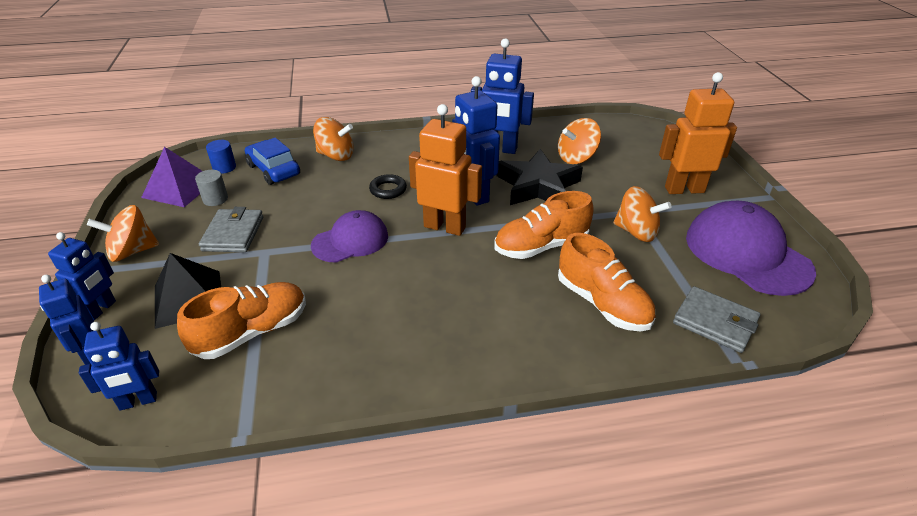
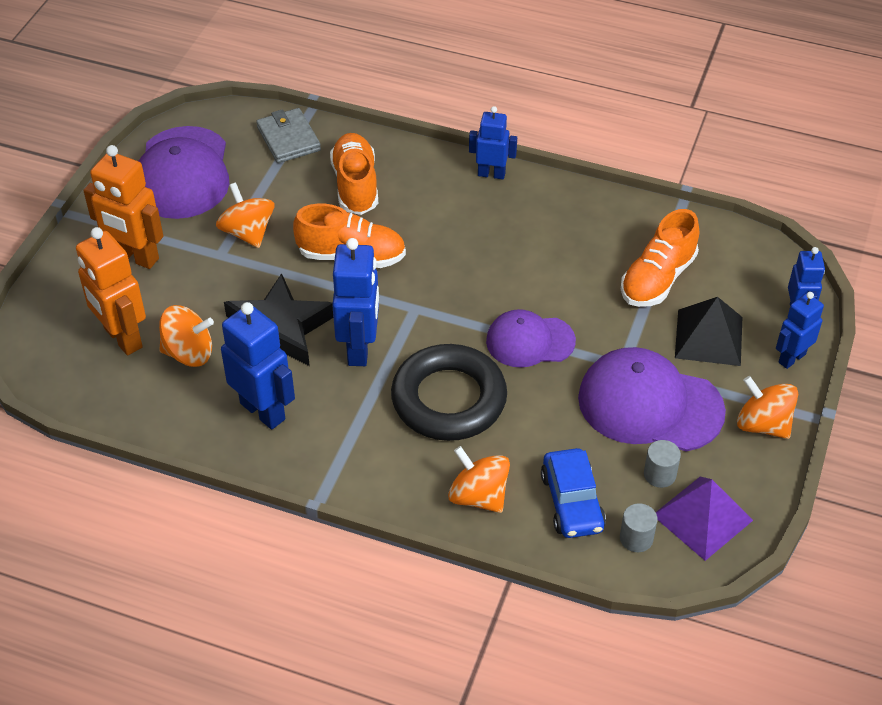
camera: 150 degrees left, 10 degrees up
(132, 251) = (763, 424): orange spinning top -> orange spinning top turned 150 degrees counterclockwise
(138, 401) = (756, 257): blue robot -> blue robot (491, 174)
(224, 167) = (636, 538): blue cylinder -> grey cylinder
(233, 234) = (650, 404): grey wallet -> purple cap
(252, 332) = (657, 279): orange shoe -> orange shoe turned 45 degrees counterclockwise
(388, 190) = (449, 399): black ring -> black ring, size x2.35
(445, 227) = (424, 318): orange robot -> orange robot (122, 338)

